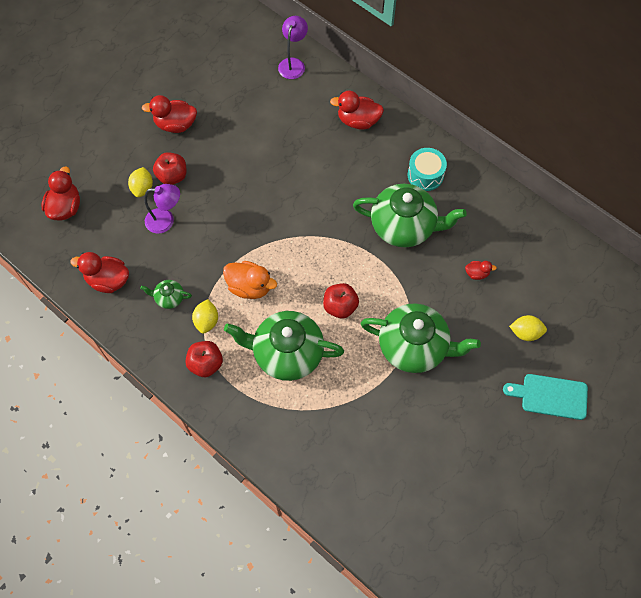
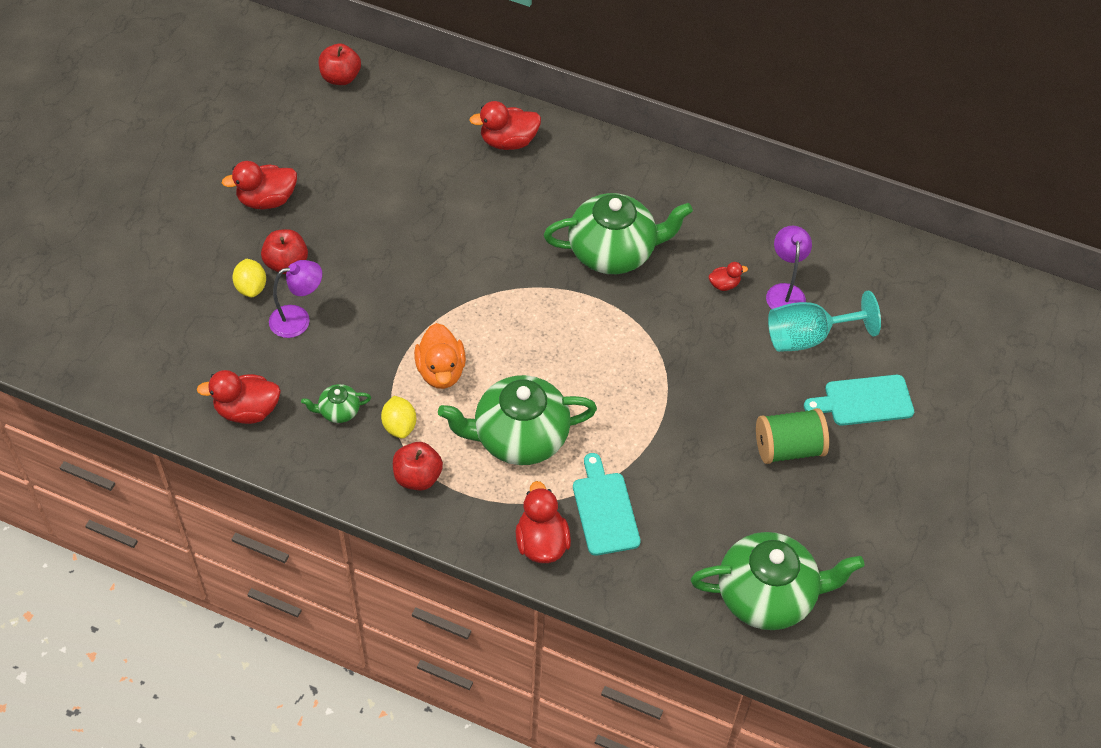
camera: 20 degrees left, 10 degrees down
(65, 207) = (153, 336): red duck -> red duck (541, 542)
(249, 287) = (441, 371): orange duck -> orange duck turned 75 degrees clockwise
(293, 64) = (397, 91): purple lamp -> purple lamp (784, 292)
(328, 428) = (605, 510): none -> turquoise cutting board
(340, 306) = (567, 365): red apple -> red apple (340, 77)
(414, 347) = (678, 388): green teapot -> green teapot (768, 595)
(425, 175) = (618, 185): turquoise drum -> none
(480, 418) = (788, 448): none -> green spool
(525, 332) = (808, 337): yellow lemon -> turquoise goblet

